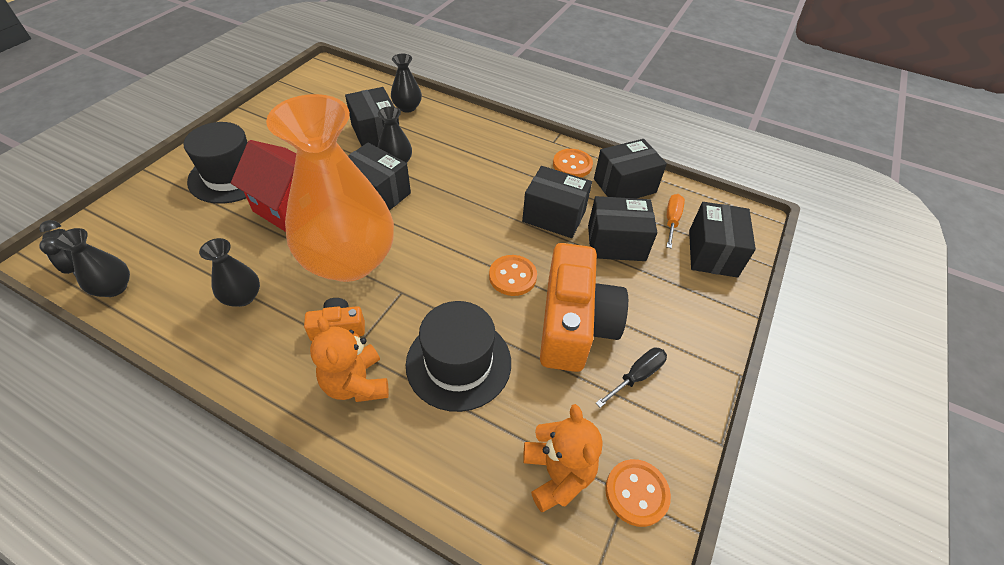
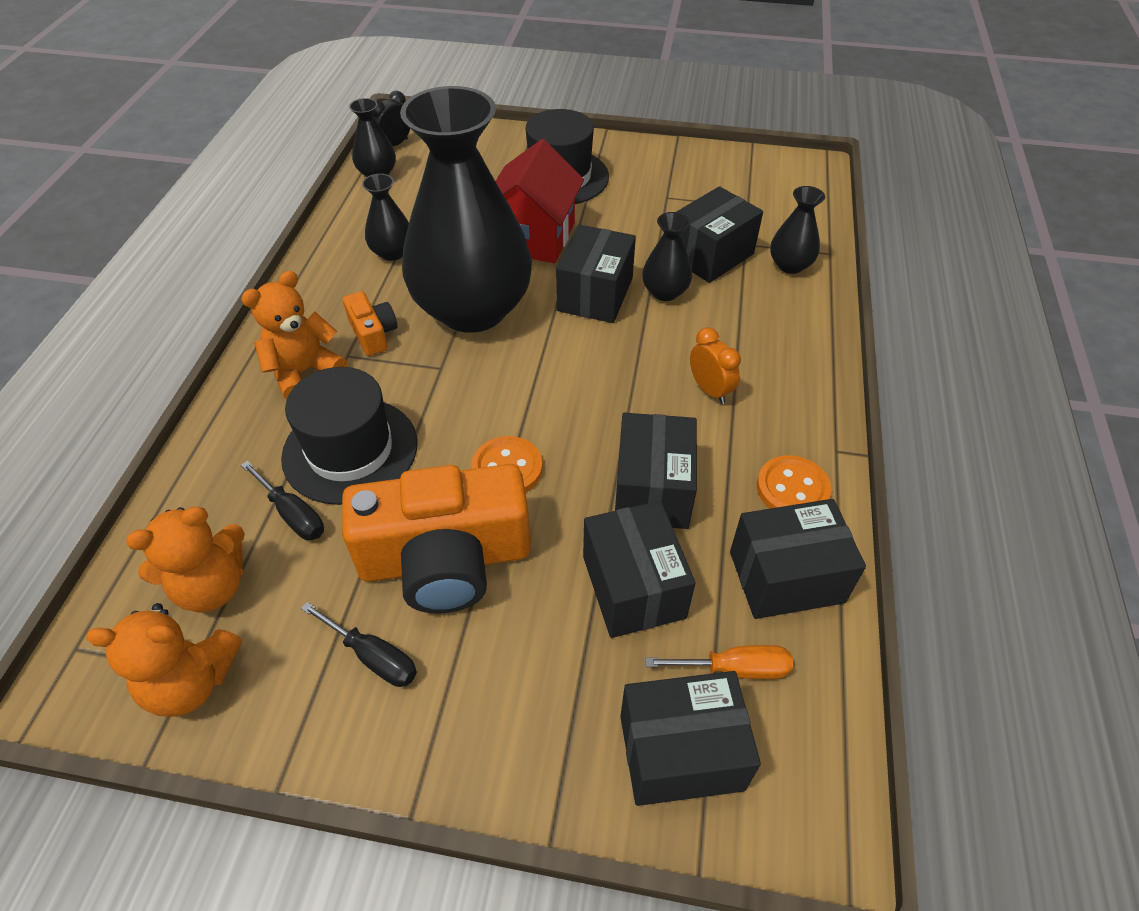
camera: 75 degrees right, 0 degrees up
(349, 260) = (472, 309): orange vase -> black vase
(490, 171) = (710, 390): none -> orange clock
(507, 409) = (293, 514): none -> black screwdriver
(624, 185) = (786, 577): black box -> black box turned 60 degrees counterclockwise
(636, 493) = (192, 682): orange button -> orange teddy bear

